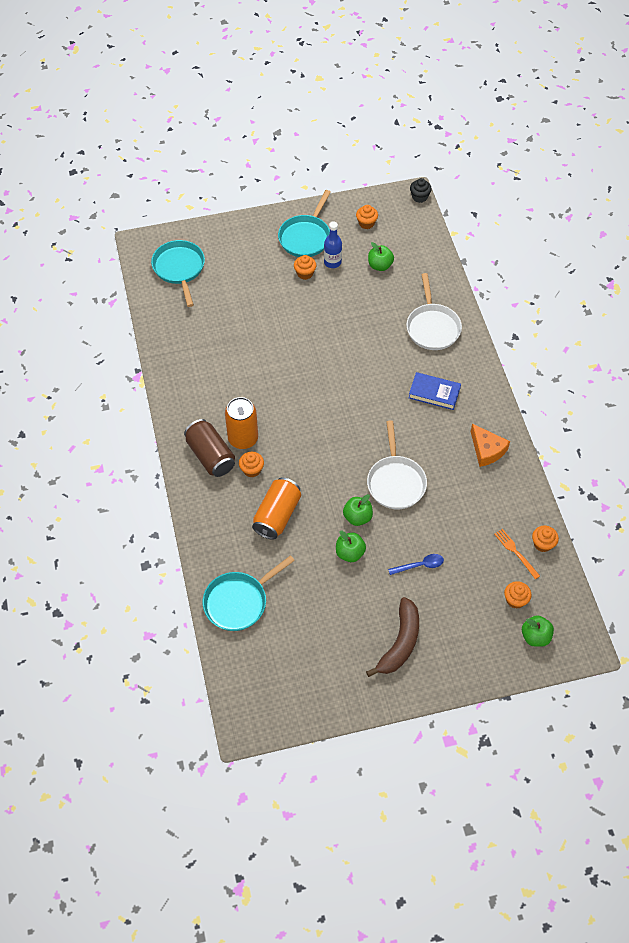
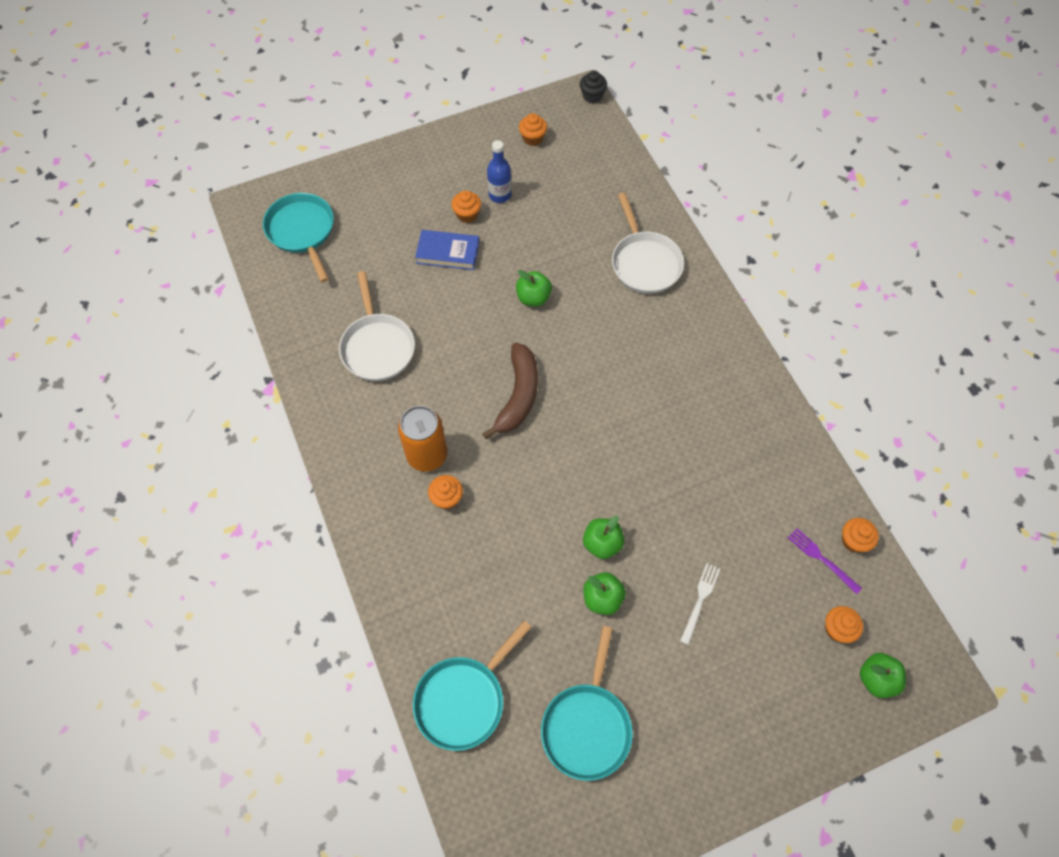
camera: 10 degrees left, 5 degrees up
(211, 456) = (387, 487): brown can -> none
(277, 515) = (493, 559): orange can -> none
(305, 237) = (459, 167): turquoise pan -> turquoise pan (587, 726)
(380, 265) = (561, 191): green apple -> green apple (533, 298)
(395, 482) = (642, 484): white pan -> white pan (377, 347)
(400, 643) = (698, 722): brown banana -> brown banana (518, 395)
(420, 565) = (700, 600): blue spoon -> white fork
(434, 393) = (666, 351): blue book -> blue book (448, 253)
(487, 450) = (751, 420): orange cheese -> none
(515, 552) = (821, 559): orange fork -> purple fork

